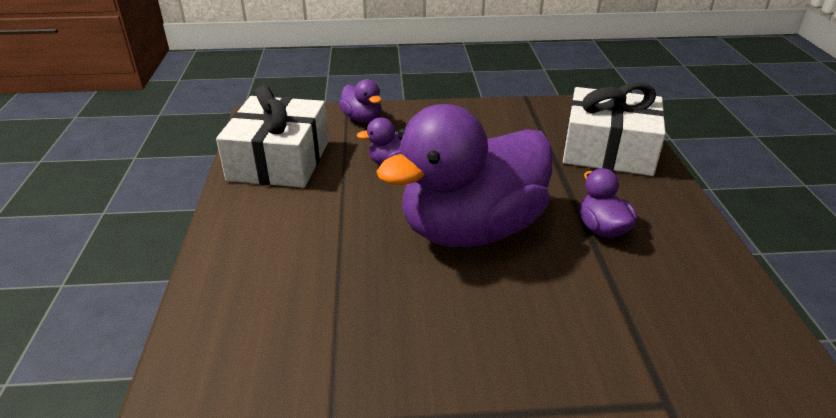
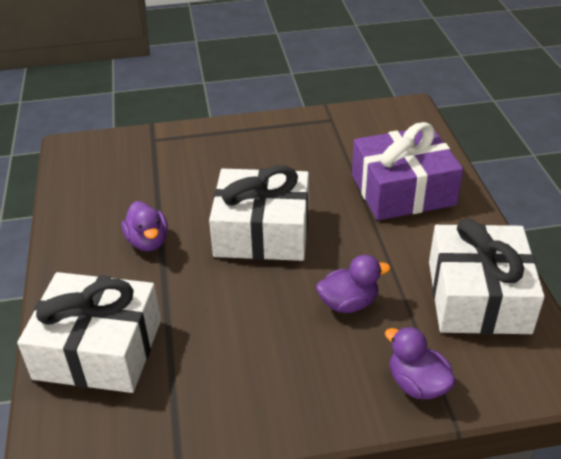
camera: 175 degrees right, 5 degrees up
(284, 266) = (402, 190): none -> purple gift
(471, 229) = (262, 232): purple duck -> white gift

